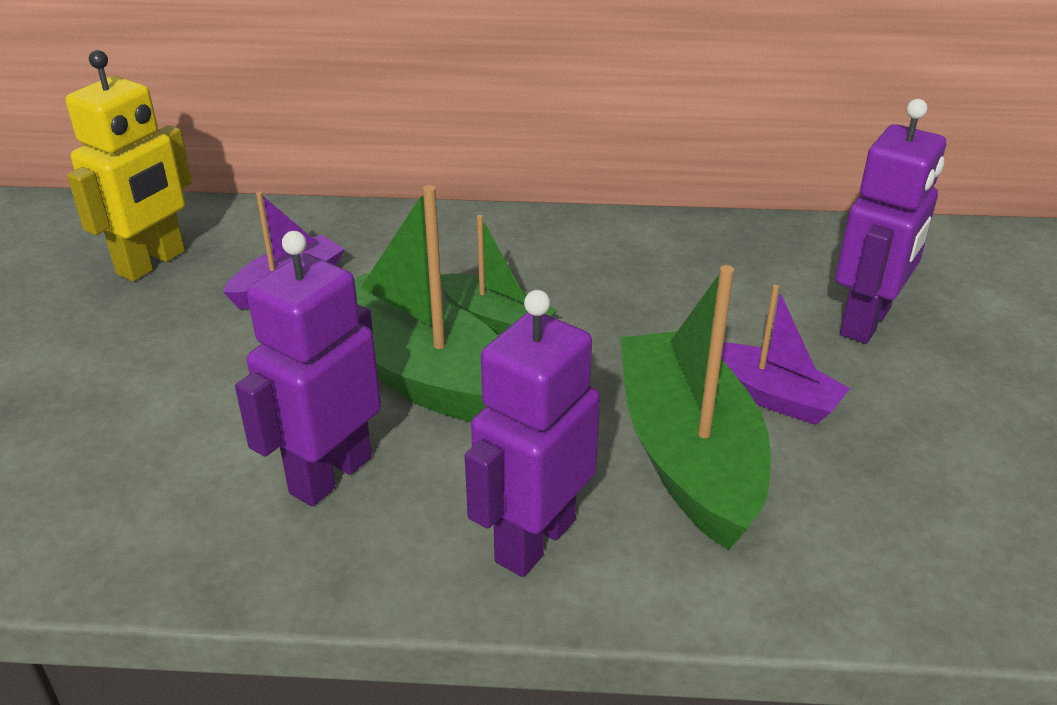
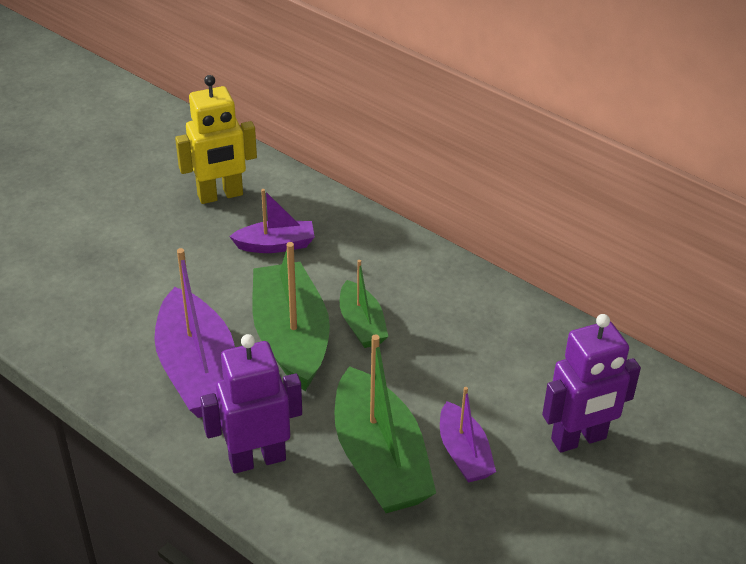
camera: 35 degrees right, 5 degrees up
(330, 475) = (198, 371): purple robot -> purple boat
(689, 455) = (379, 459): green boat -> green boat turned 135 degrees clockwise

